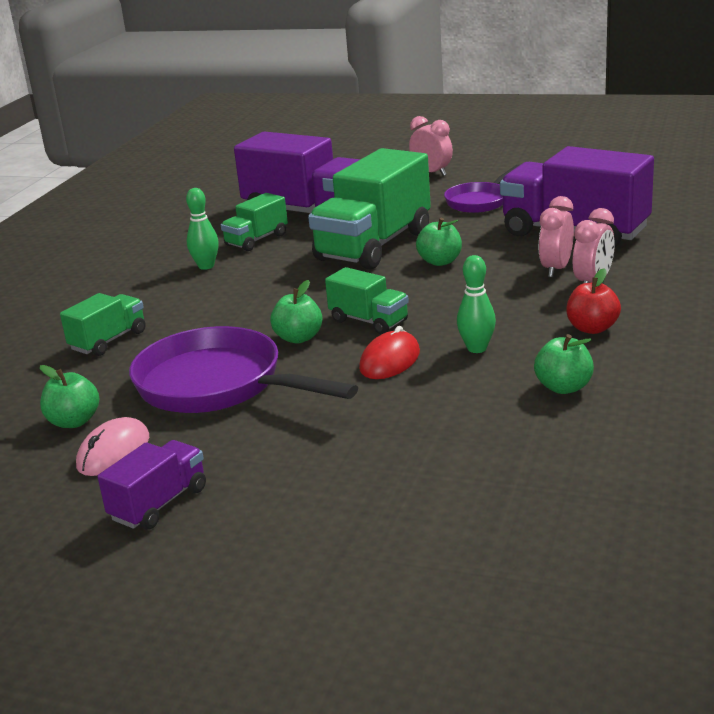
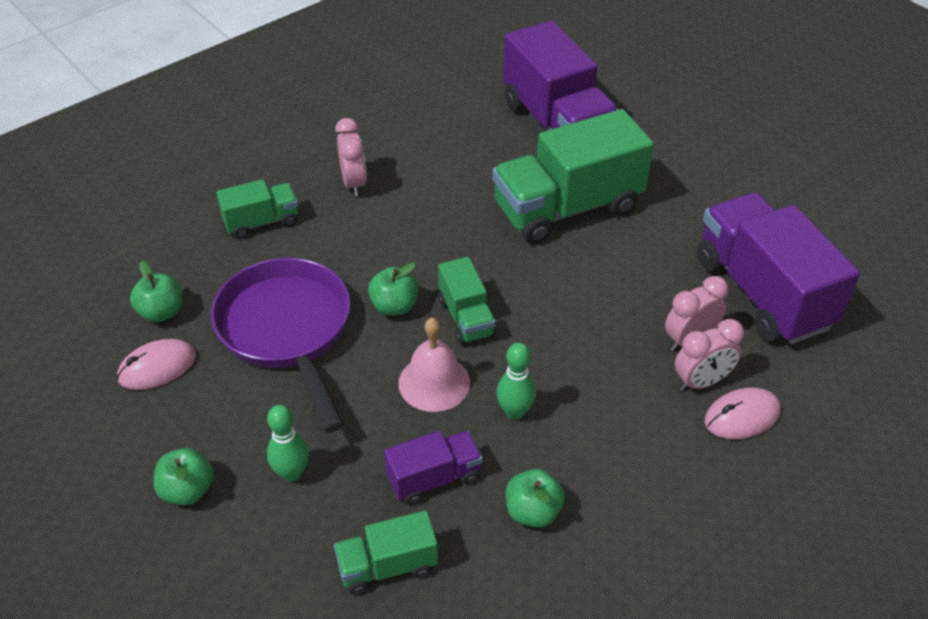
camera: 30 degrees right, 20 degrees up
(159, 504) = (137, 449): purple truck -> purple truck (434, 478)
(206, 266) = (411, 159): green bowling pin -> green bowling pin (292, 473)
(256, 240) = (481, 143): green truck -> green truck (387, 566)
(389, 360) = (434, 382): red mouse -> pink bell
(432, 173) = (723, 118): pink clock -> pink clock (353, 183)
(440, 261) = (600, 266): green apple -> green apple (188, 490)
(480, 201) = (723, 190): purple pan -> none
(592, 328) = (635, 447): red apple -> none
(644, 287) = (742, 416): none -> pink mouse

